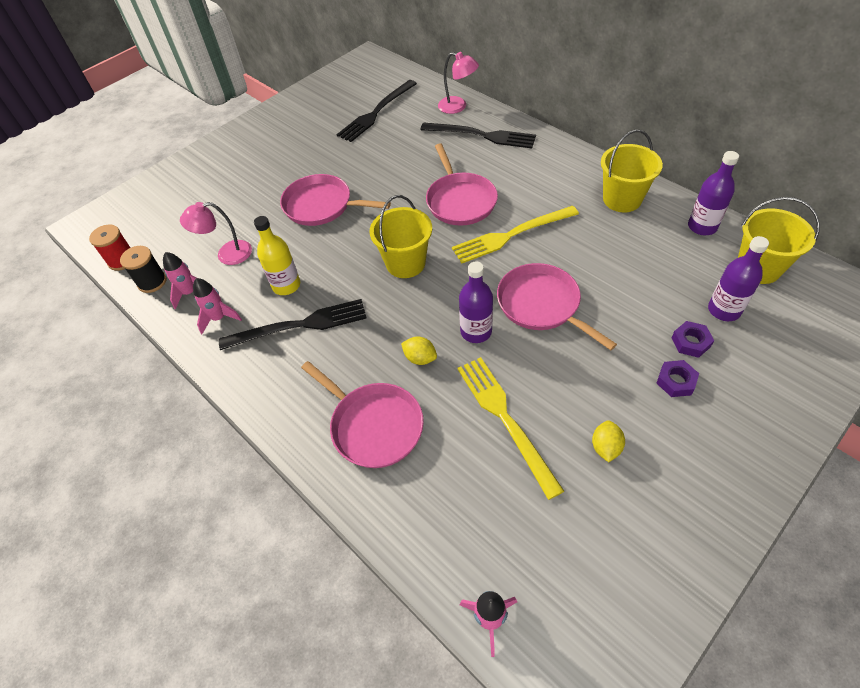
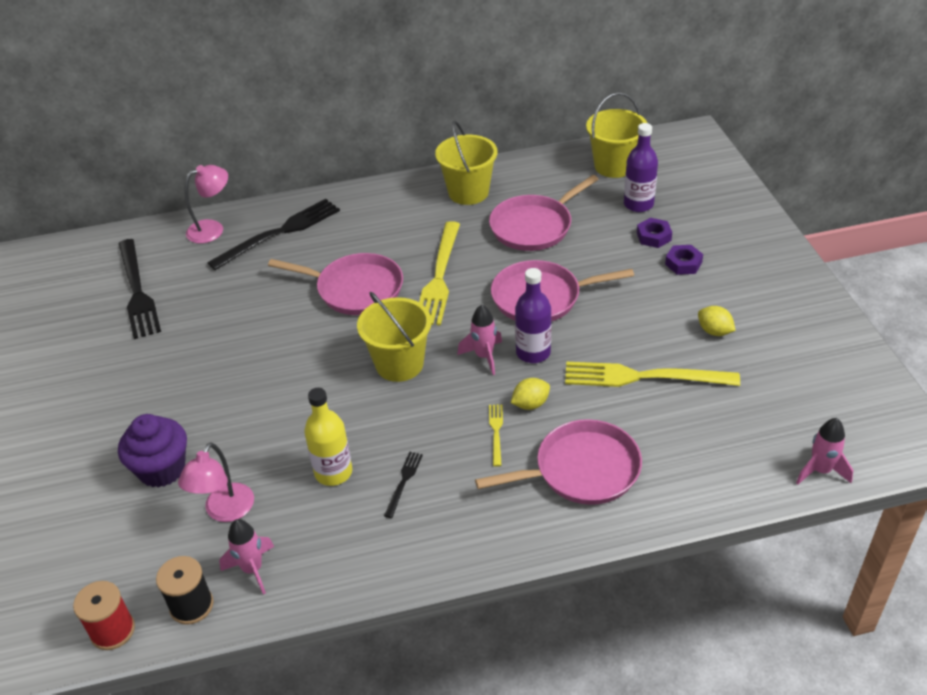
camera: 60 degrees left, 10 degrees down
(219, 318) = (324, 552): pink rocket -> pink rocket (484, 356)
(244, 209) = (162, 469): none -> purple cupcake
(299, 325) = (403, 482): black fork -> black fork, size x0.45
(321, 205) = (239, 396): pink pan -> pink pan (534, 226)
(377, 352) = (496, 432): none -> yellow fork
(702, 227) = (545, 169): purple bottle -> none

